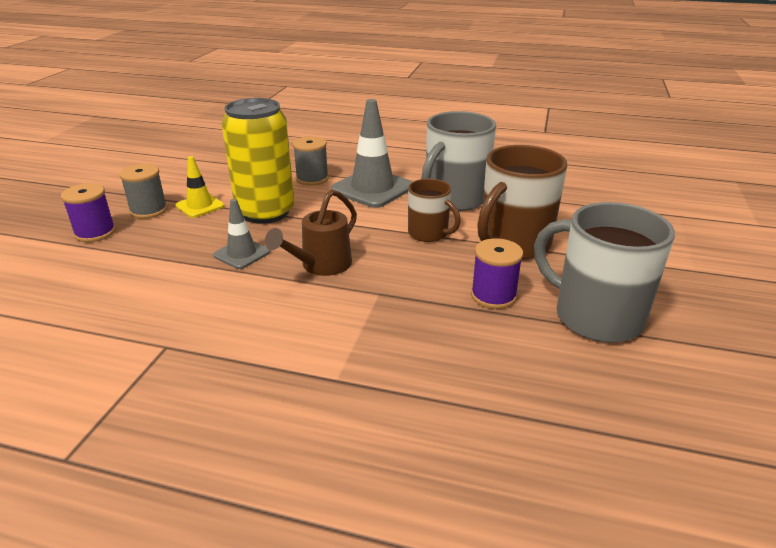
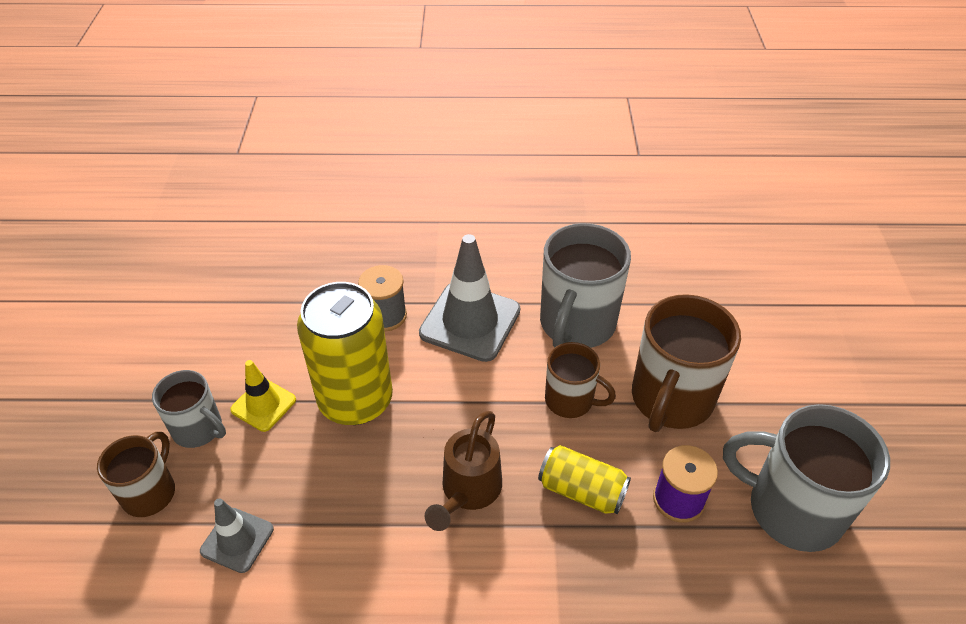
camera: 15 degrees left, 15 degrees up
(95, 233) = (150, 492): purple spool -> brown mug
(148, 210) = (199, 429): grey spool -> grey mug
(242, 254) = (362, 491): grey traffic cone -> grey traffic cone (237, 540)
(412, 279) = (581, 490): none -> yellow can

